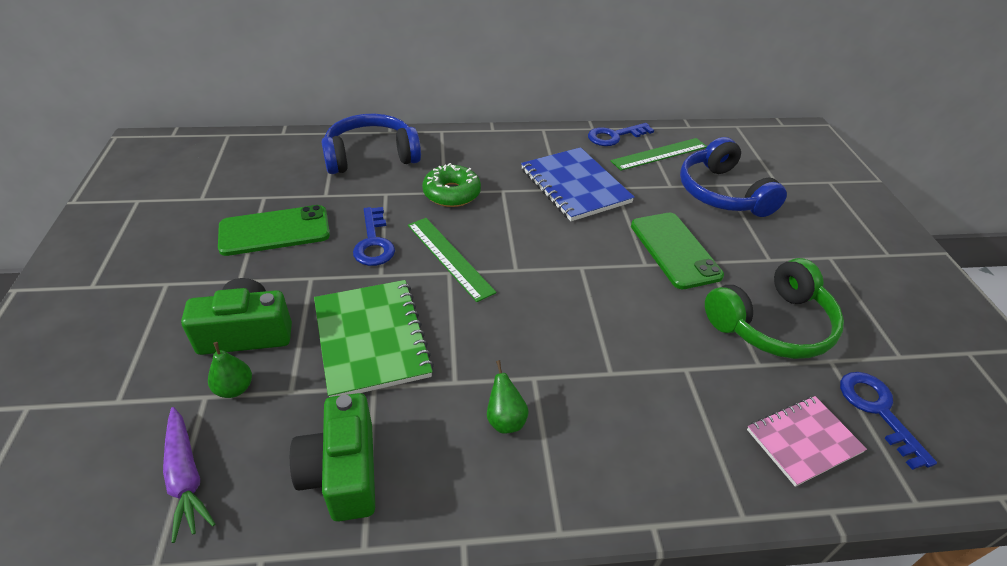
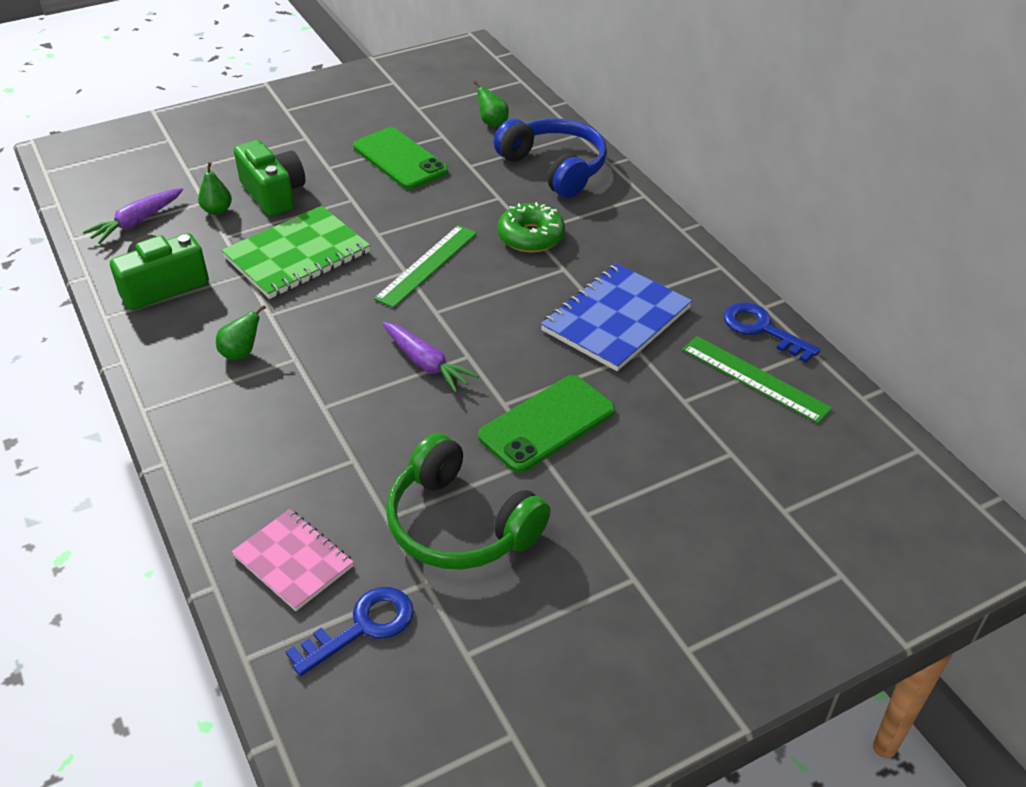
camera: 70 degrees right, 0 degrees up
(274, 166) = (492, 123): none -> green pear
(374, 242) = (420, 215): blue key -> none
(581, 293) = (426, 364): none -> purple carrot
(722, 193) = (707, 453): blue headphones -> none

